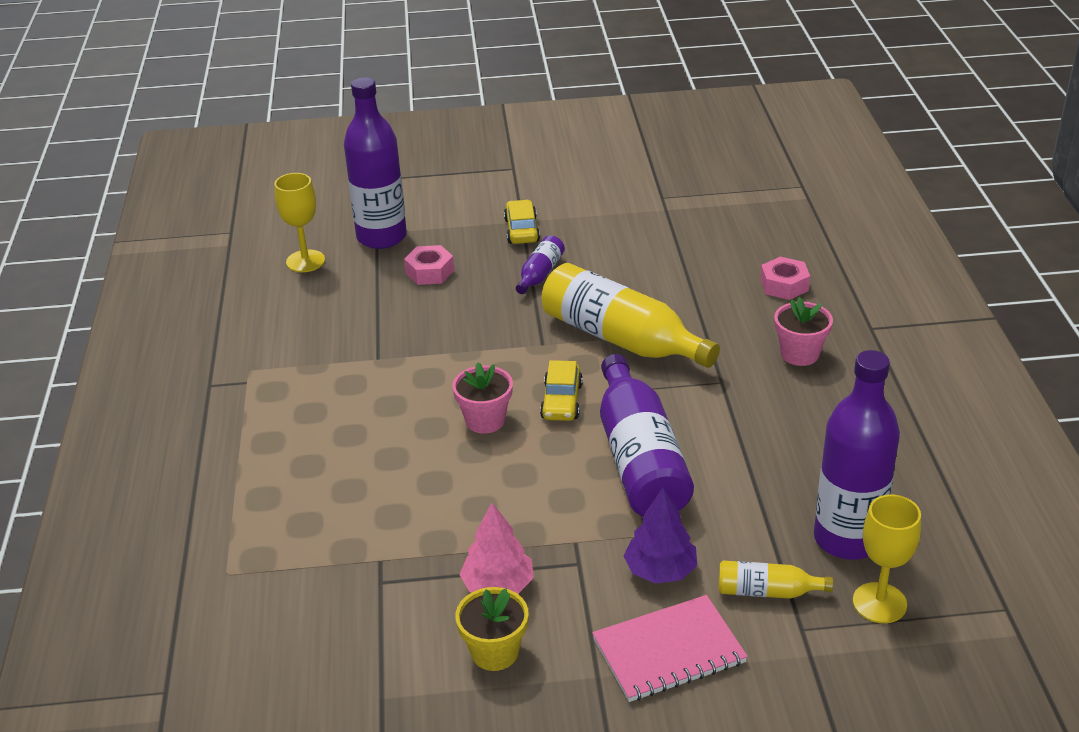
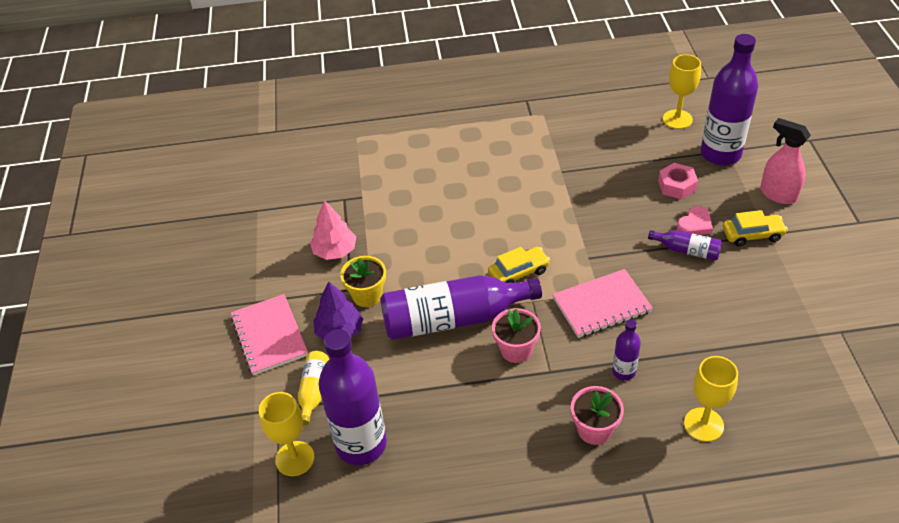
camera: 90 degrees right, 10 degrees up
(461, 208) = (778, 194): none -> pink spray bottle
(485, 420) = (495, 232): pink flower pot -> pink flower pot (516, 350)
(495, 652) = (282, 254): yellow flower pot -> yellow flower pot (367, 295)
(499, 265) = (695, 224): none -> pink heart
(562, 401) = (518, 272): yellow car -> yellow car turned 150 degrees clockwise
(621, 339) = (601, 305): yellow bottle -> pink notebook
(719, 330) = (623, 372): none -> purple bottle
(784, 285) = (703, 424): pink nut -> yellow goblet

